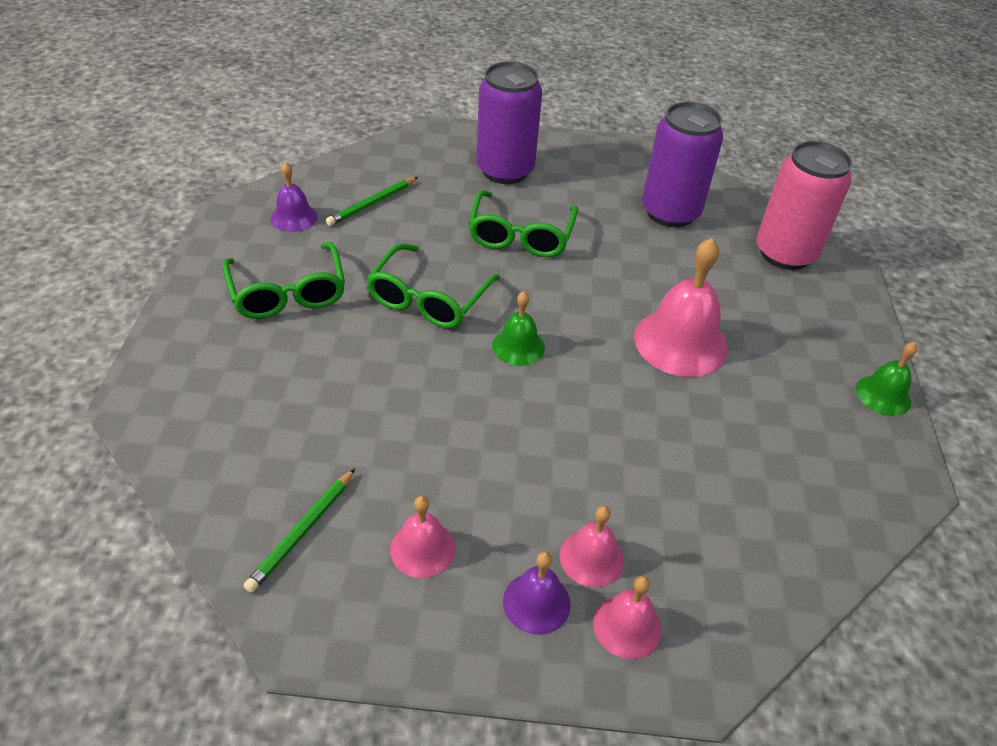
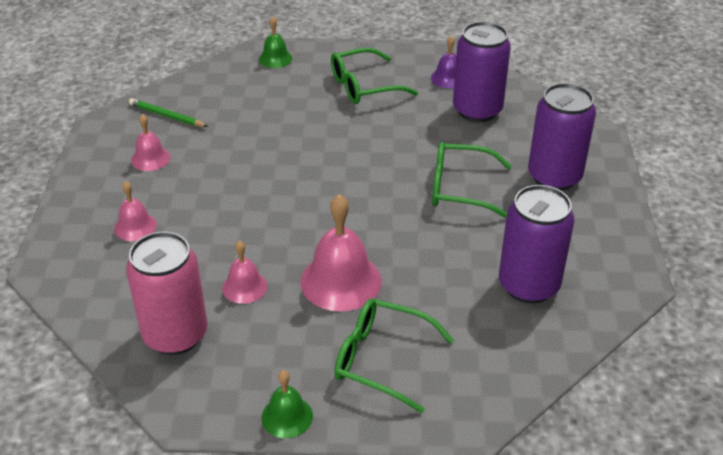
camera: 90 degrees right, 5 degrees down
(372, 204) = (477, 110): green pencil -> purple can
(428, 299) = (369, 146): green glasses -> green glasses (381, 359)
(518, 346) = (324, 191): green bell -> green bell (275, 58)
(536, 602) = (107, 203): purple bell -> none
(627, 626) = (85, 241): pink bell -> pink bell (244, 287)
(785, 253) = (486, 370): pink can -> pink can (175, 335)

